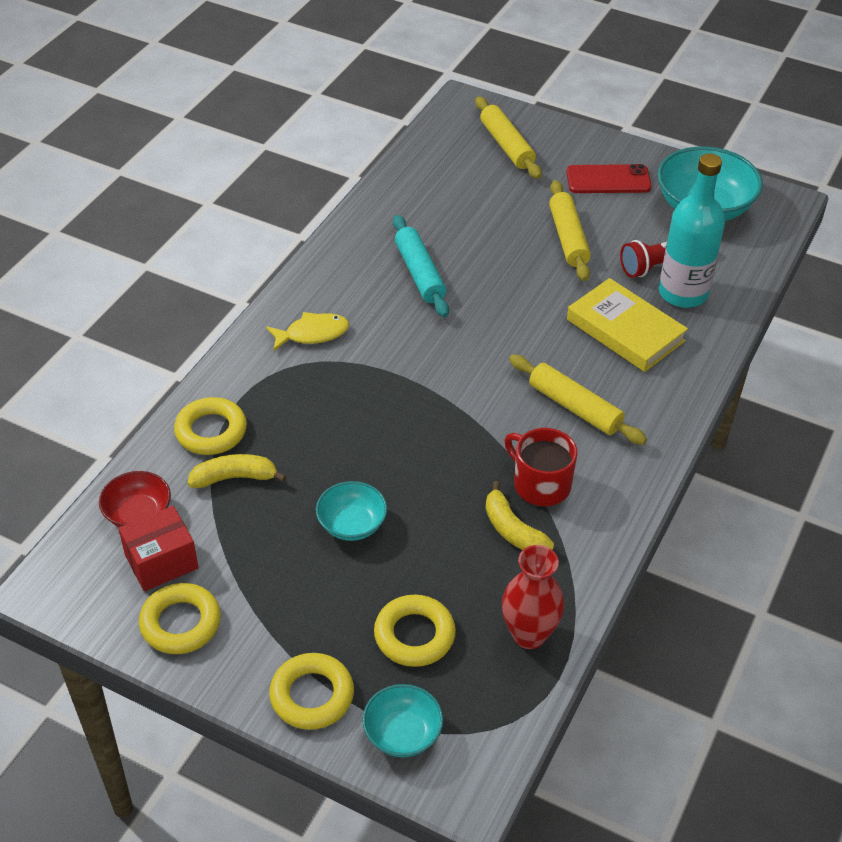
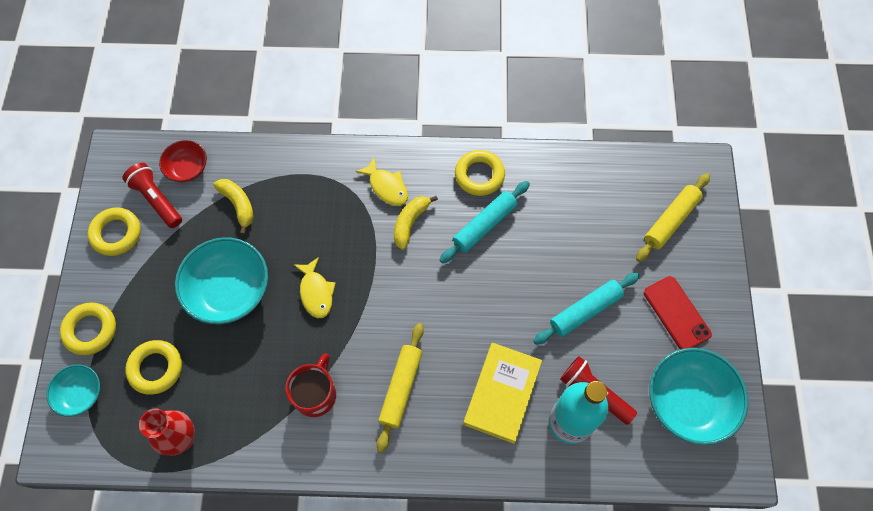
camera: 65 degrees right, 20 degrees up
(161, 562) = (157, 200): red box -> red flashlight
(211, 431) = (270, 172): yellow ring -> yellow ring (479, 175)
(352, 524) = (229, 291): turquoise bowl -> turquoise bowl, size x1.82
(409, 441) = (316, 292): none -> yellow fish
(512, 530) = (266, 392): yellow banana -> yellow banana (410, 223)
(568, 238) = (585, 311): yellow rolling pin -> turquoise rolling pin

